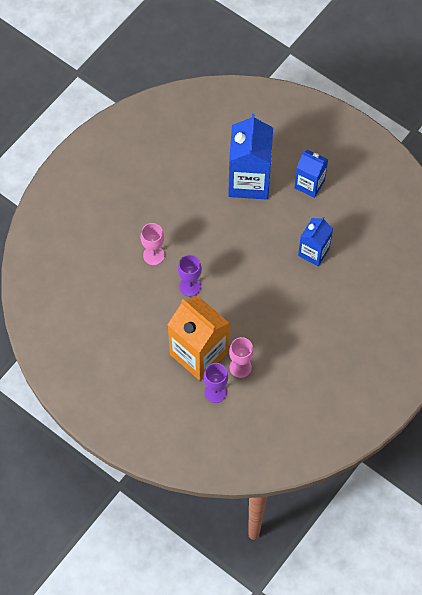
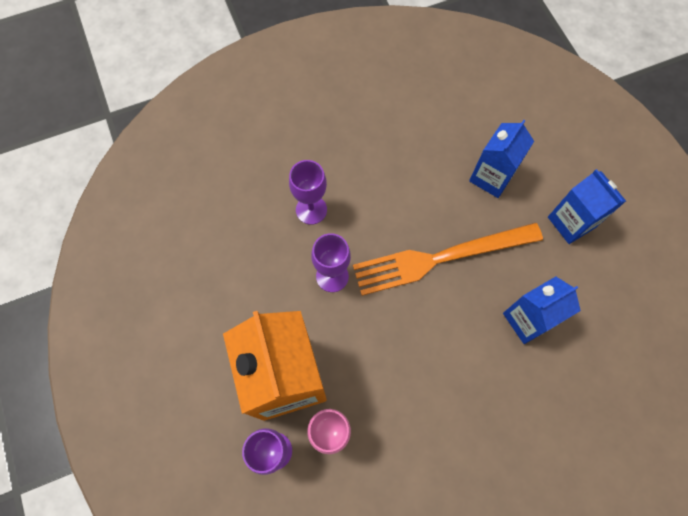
camera: 30 degrees right, 5 degrees up
(153, 255) = (311, 210): pink goblet -> purple goblet
(246, 243) = (440, 258): none -> orange fork
(249, 181) = (491, 177): blue carton -> blue carton, size x0.58

